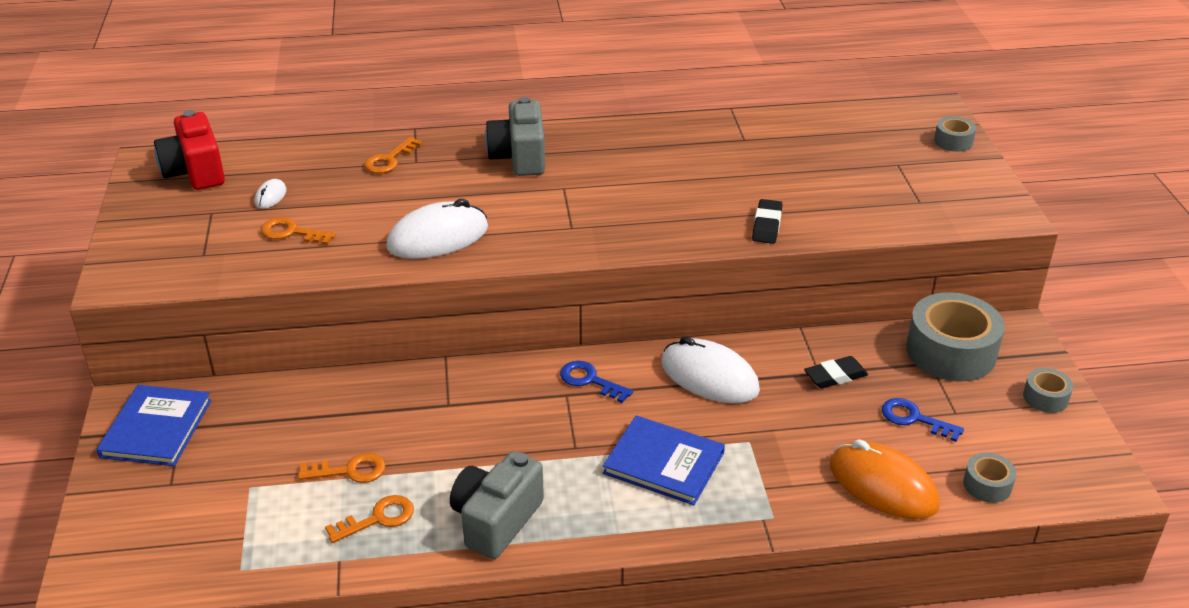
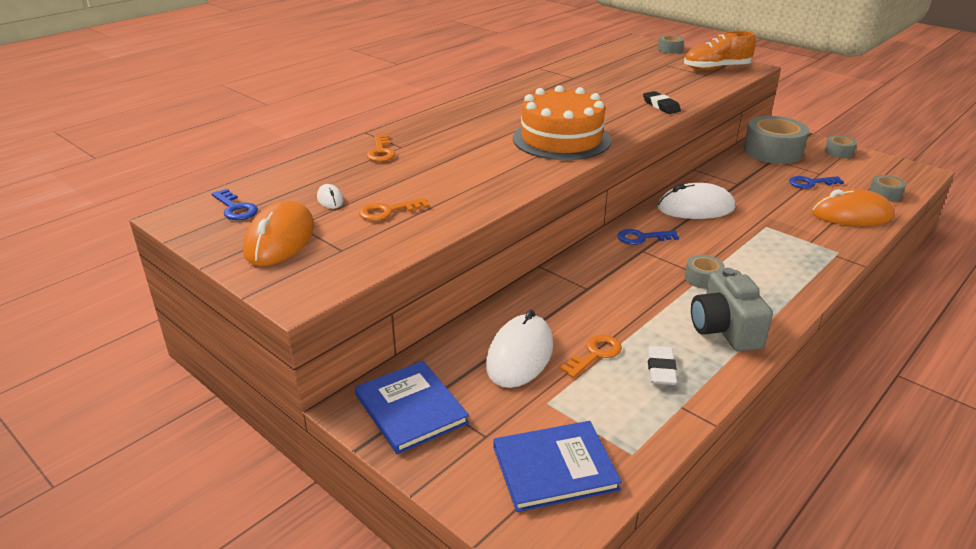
camera: 40 degrees left, 5 degrees down
(179, 221) = (280, 239): none -> orange mouse
(195, 172) = (235, 208): red camera -> blue key
(378, 518) = (661, 369): orange key -> white eraser
(438, 237) = (496, 176): white mouse -> white mouse (519, 355)
(519, 157) = (465, 123): grey camera -> none
(570, 458) = (703, 278): none -> grey tape
(574, 222) = (561, 139): none -> orange cake
(664, 463) = (749, 255): blue book -> blue book (554, 468)
(835, 376) = (748, 182): black eraser -> none
(954, 198) = (716, 68): none -> orange shoe

